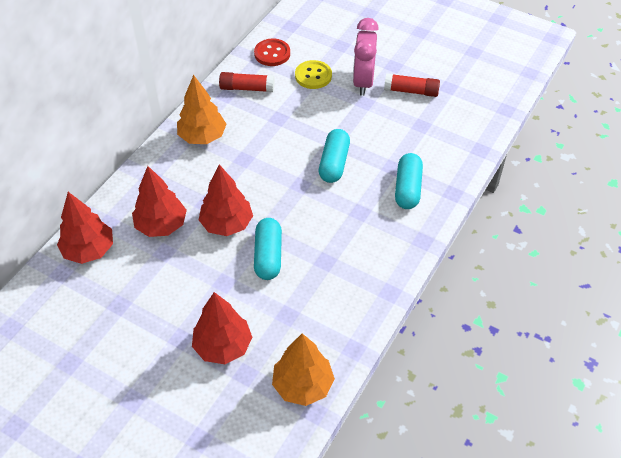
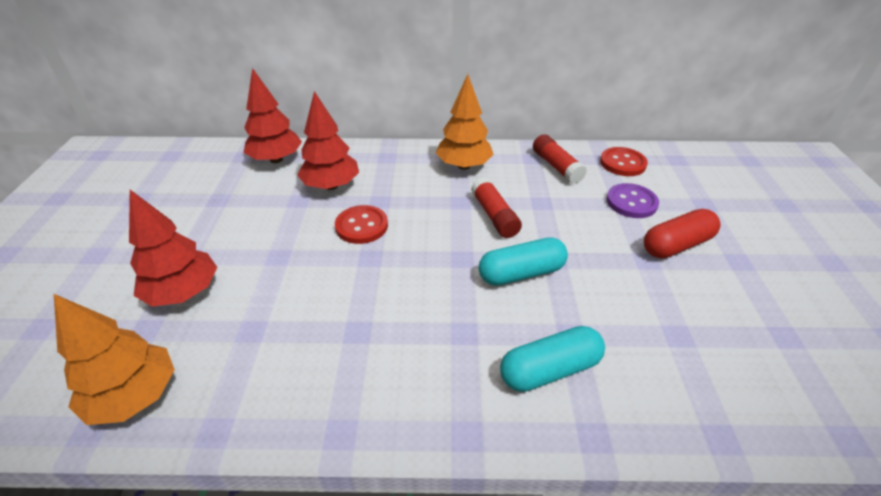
camera: 60 degrees right, 10 degrees down
(227, 224) = (361, 226): red tree -> red button
(268, 256) = (336, 275): turquoise capsule -> none
(313, 76) = (631, 202): yellow button -> purple button
(363, 82) = (676, 245): pink clock -> red capsule
(411, 91) = (723, 297): red glue stick -> red glue stick (494, 216)

